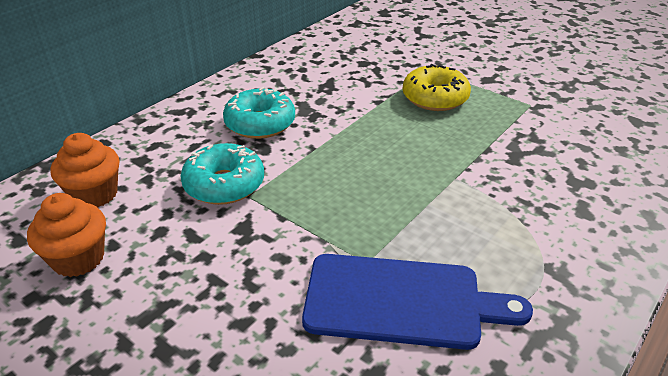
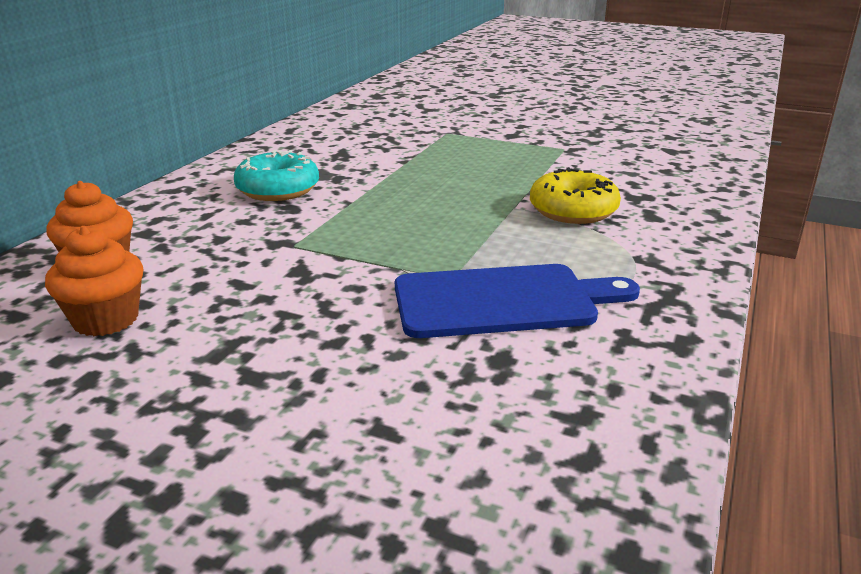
camera: 15 degrees left, 10 degrees down
(224, 184) = (259, 240): turquoise donut -> none
(435, 98) = (463, 153): yellow donut -> yellow donut (573, 211)

